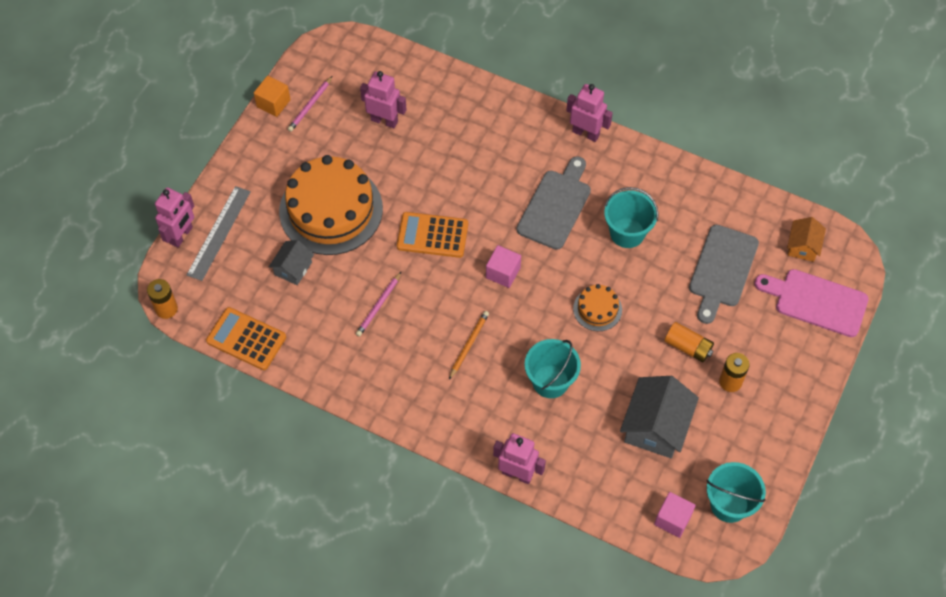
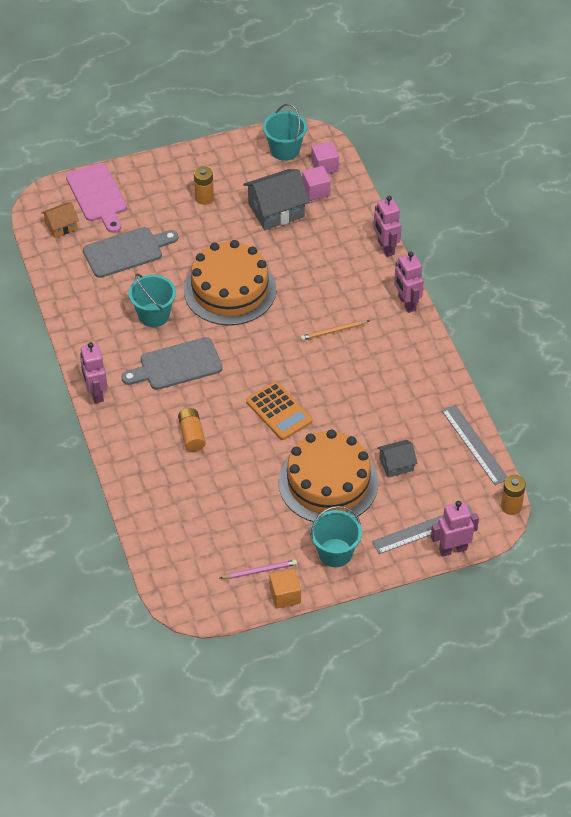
camera: 135 degrees left, 10 degrees down
(246, 339) = (474, 444): orange calculator -> grey ruler
(379, 306) = (364, 397): pink pencil -> none
(384, 120) = (219, 515): pink robot -> pink robot (406, 303)
(503, 273) = (261, 354): pink cube -> pink cube (316, 191)
(550, 381) = (308, 276): turquoise bucket -> turquoise bucket (335, 553)
(597, 309) = (230, 289): orange cake -> orange cake, size x2.19
(688, 347) = (204, 231): orange battery -> orange battery (191, 435)

